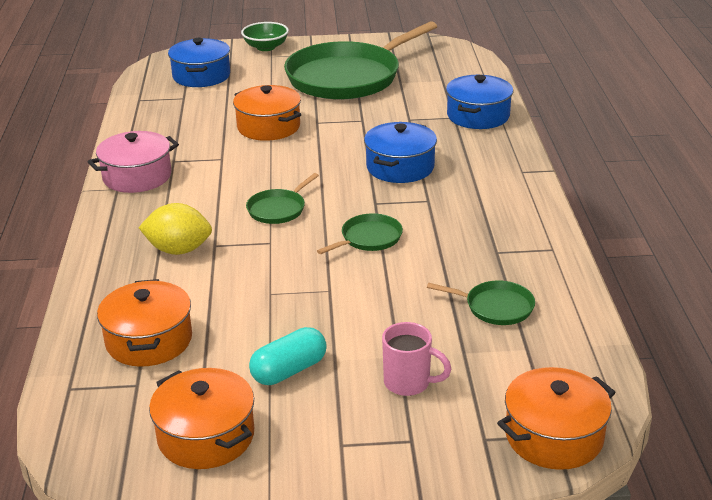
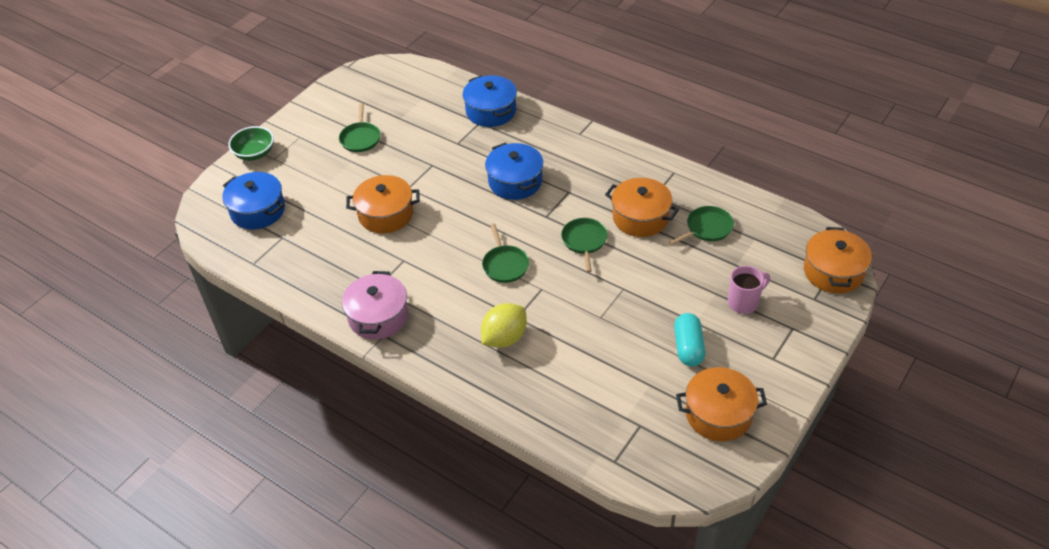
camera: 50 degrees left, 15 degrees up
(149, 340) = (598, 399): orange pot -> orange pot (640, 217)
(348, 77) = (360, 138): green pan -> green pan, size x0.41

